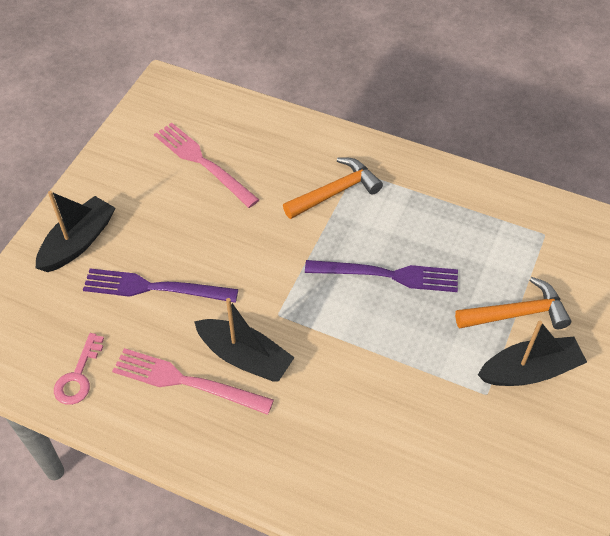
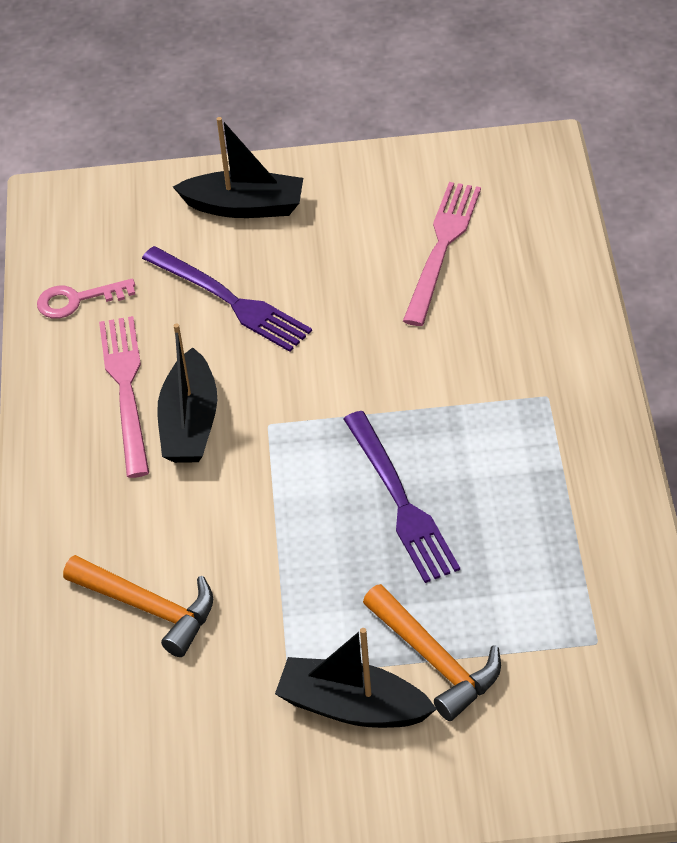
camera: 65 degrees right, 5 degrees down
(155, 288) = (229, 301): purple fork -> purple fork turned 150 degrees clockwise
(336, 192) = (496, 392): orange hammer -> orange hammer (149, 608)
(529, 370) = (353, 706): black boat -> black boat turned 150 degrees clockwise

